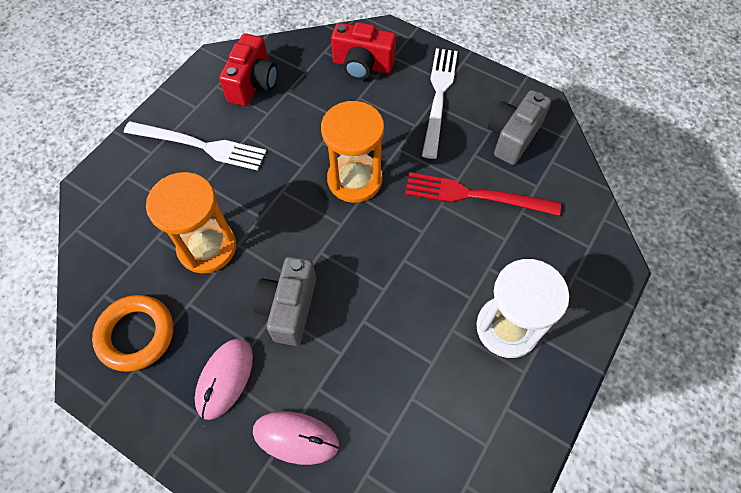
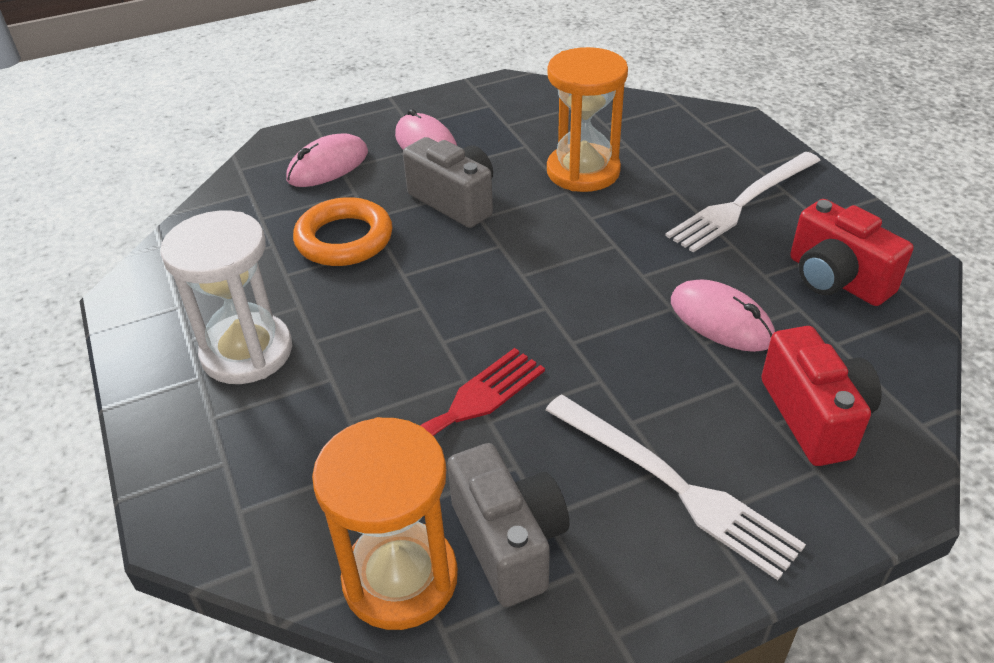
camera: 125 degrees right, 20 degrees down
(136, 334) = (523, 112): orange ring -> orange ring (344, 239)
(319, 118) = (721, 321): none -> pink mouse
(355, 179) = (580, 312): orange hourglass -> orange hourglass (400, 578)
(362, 65) = (814, 416): red camera -> red camera turned 120 degrees clockwise

